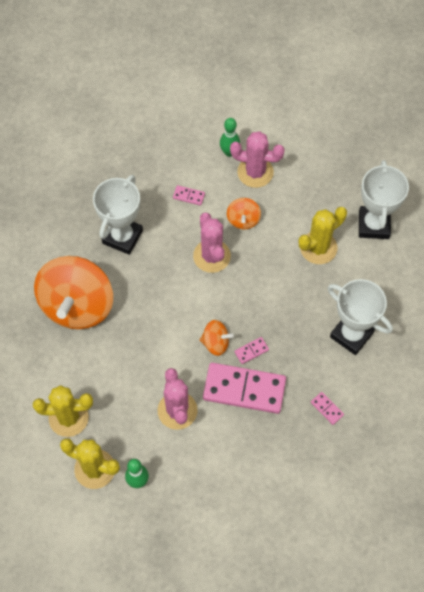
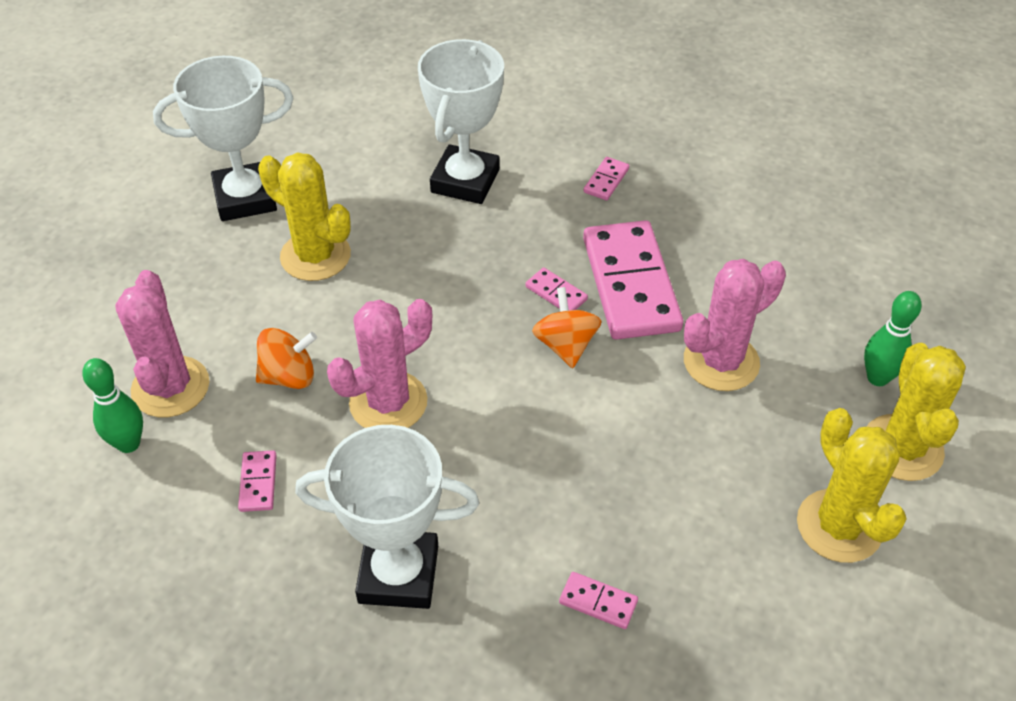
camera: 110 degrees left, 15 degrees down
(77, 305) = (598, 602): orange spinning top -> pink domino

